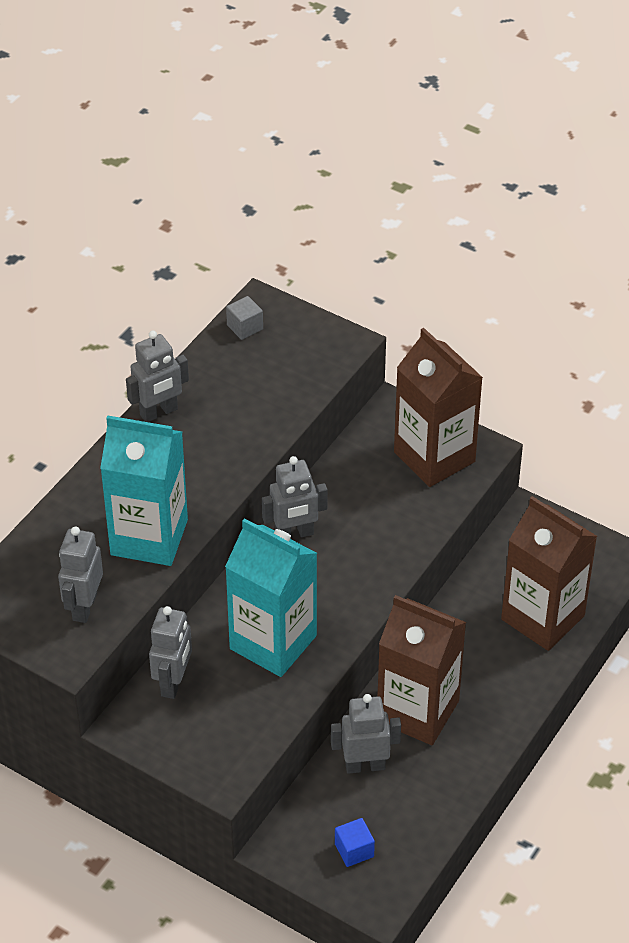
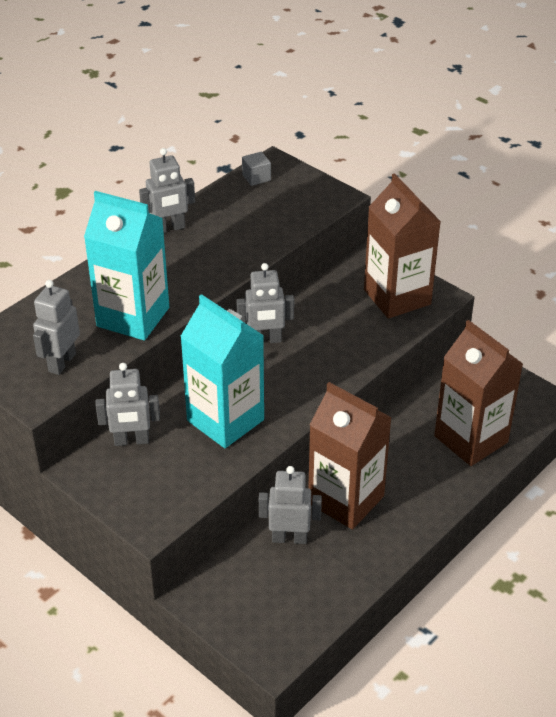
camera: 10 degrees right, 5 degrees down
(173, 682) = (131, 441): grey robot -> grey robot turned 60 degrees clockwise
(354, 850) = (263, 608): blue cube -> none

